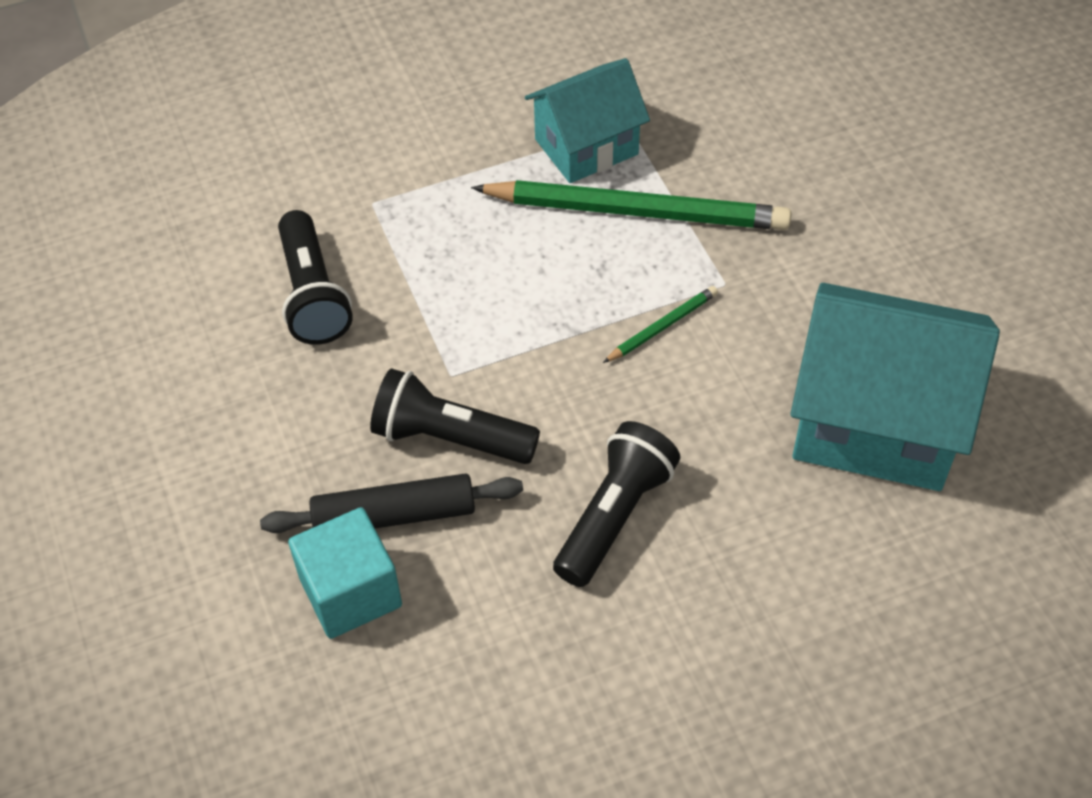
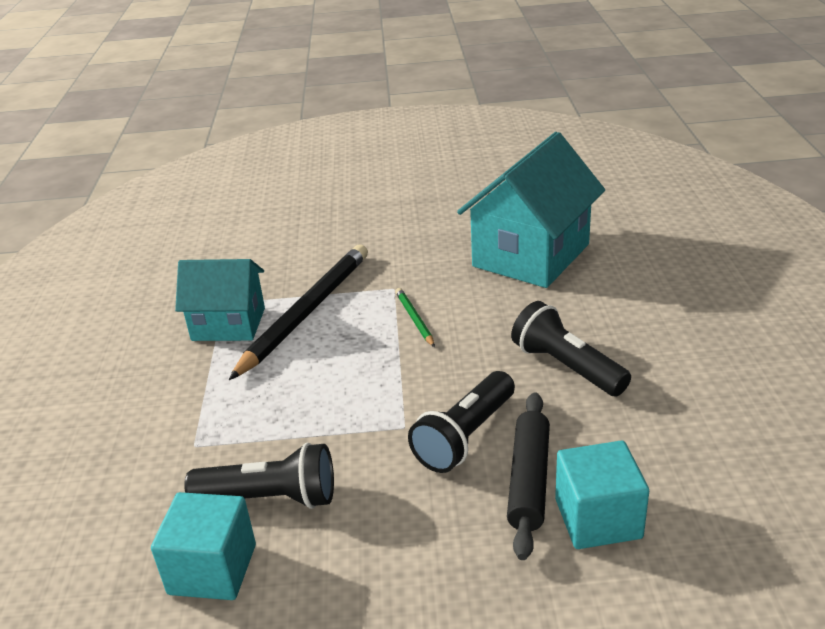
camera: 70 degrees left, 20 degrees down
(214, 285) = (212, 569): none -> turquoise cube
(586, 147) = (228, 324): turquoise house -> turquoise house turned 75 degrees counterclockwise
(636, 212) = (306, 312): green pencil -> black pencil

